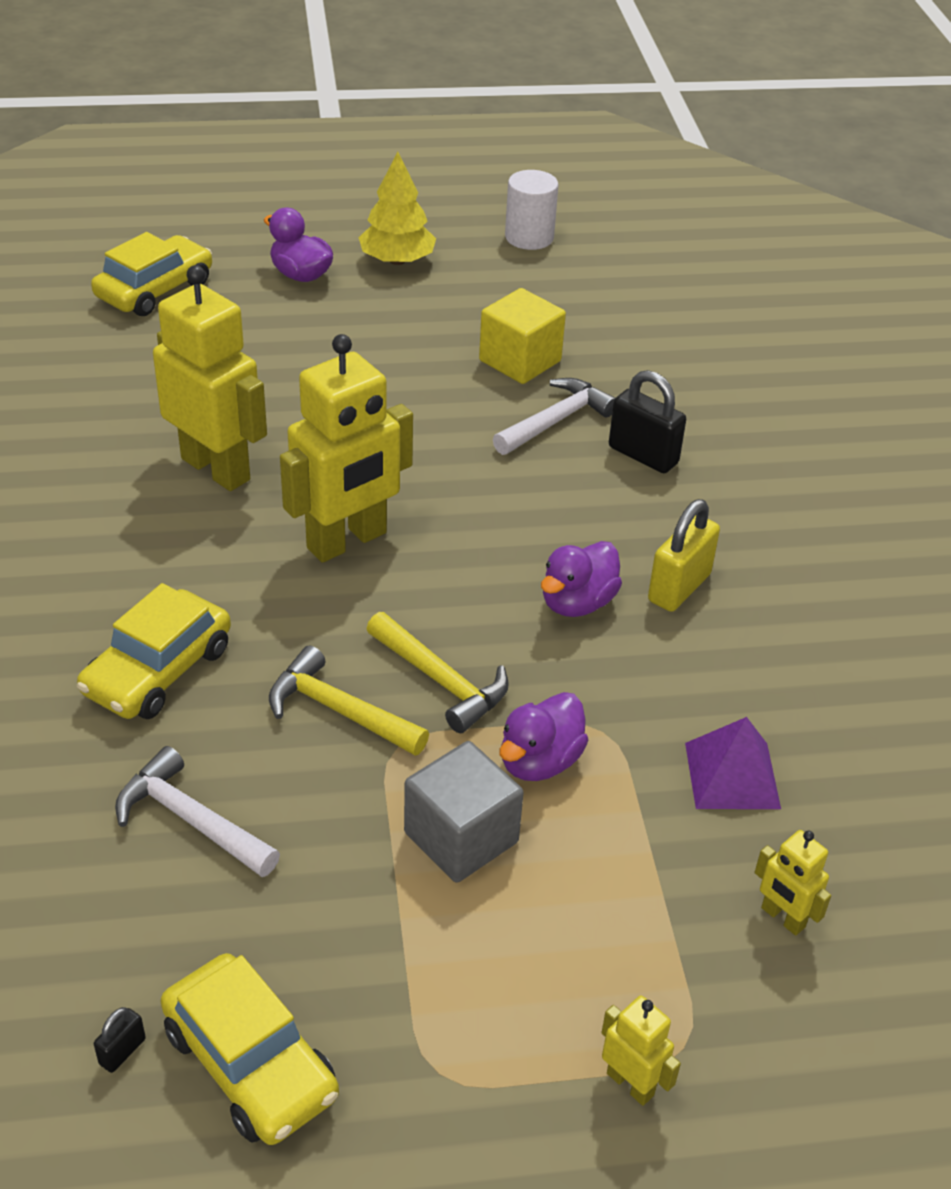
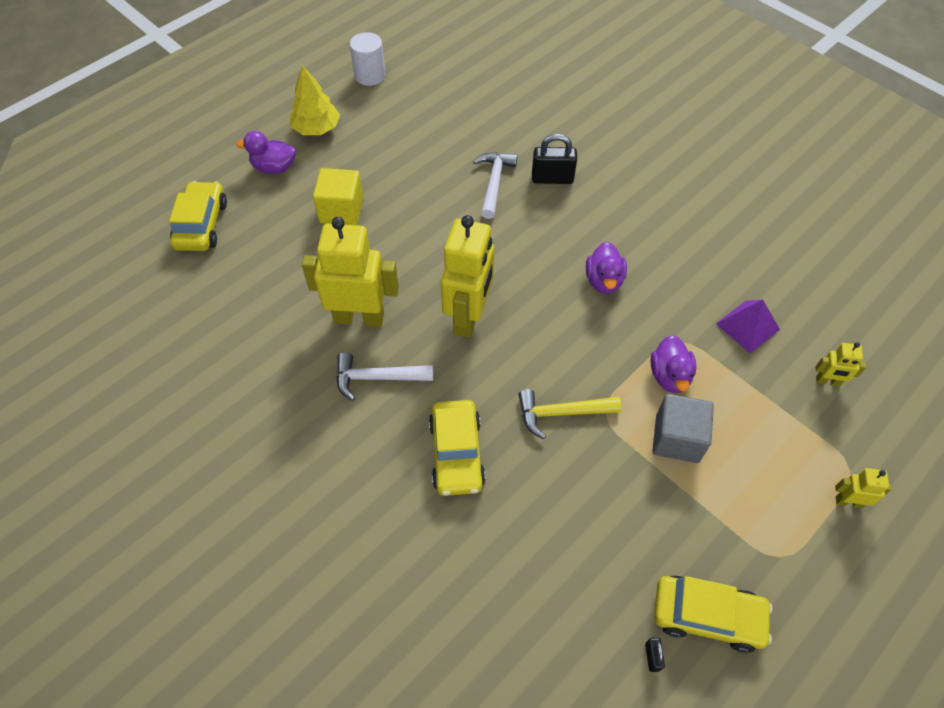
camera: 35 degrees left, 15 degrees up
(191, 820) = (558, 520): white hammer -> white hammer (377, 378)
(440, 681) = (588, 364): yellow hammer -> none
(520, 361) = (442, 157): yellow cube -> yellow cube (341, 210)
(679, 587) = (637, 243): yellow padlock -> none

